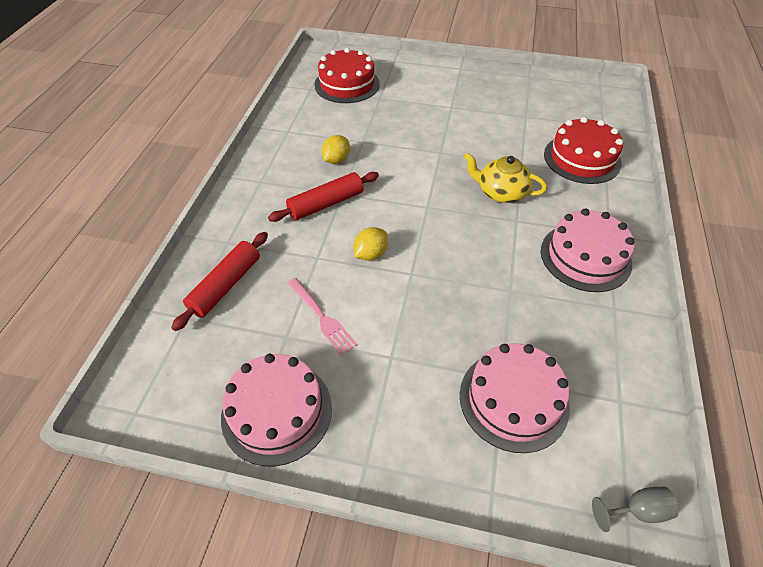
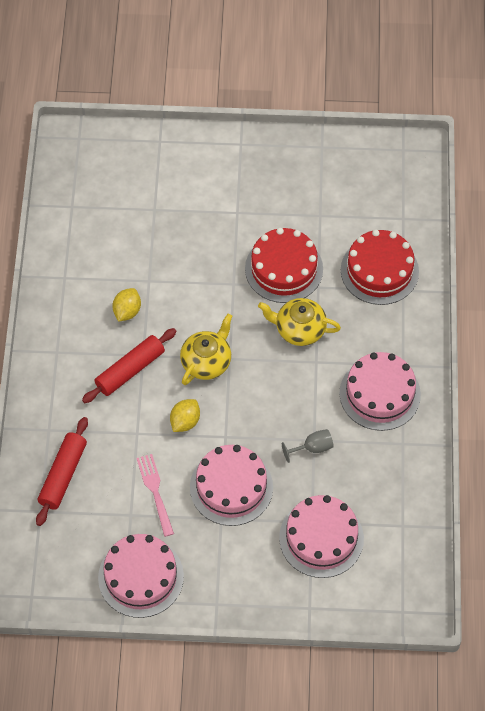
camera: 10 degrees left, 10 degrees up
(321, 317) = (155, 492): pink fork -> pink fork turned 150 degrees counterclockwise
(347, 84) = (112, 192): red cake -> red cake (284, 269)
(404, 206) = (207, 361): none -> yellow teapot
(409, 324) = (231, 487): none -> pink cake
(637, 511) = (409, 603): grey goblet -> grey goblet (313, 448)

